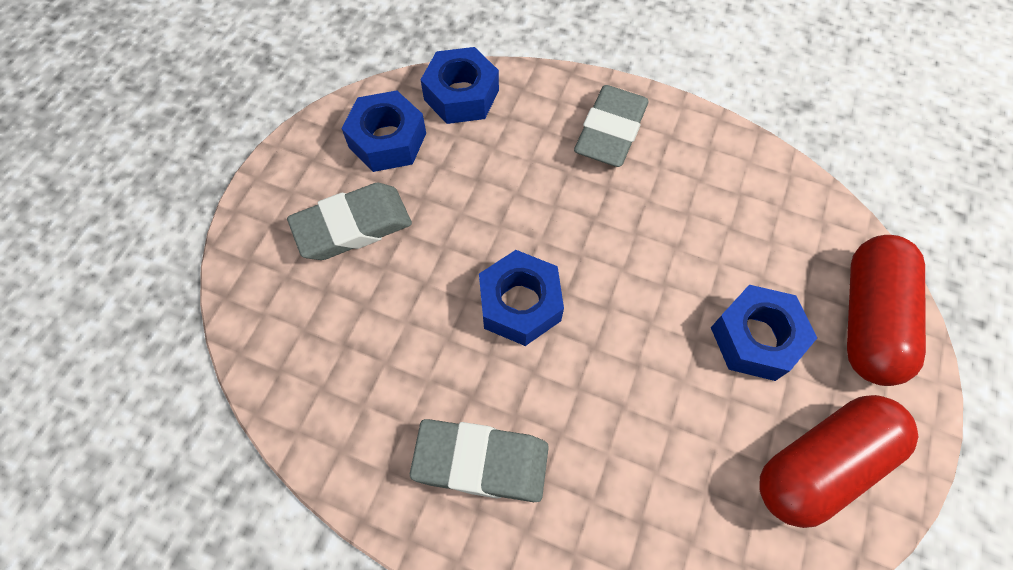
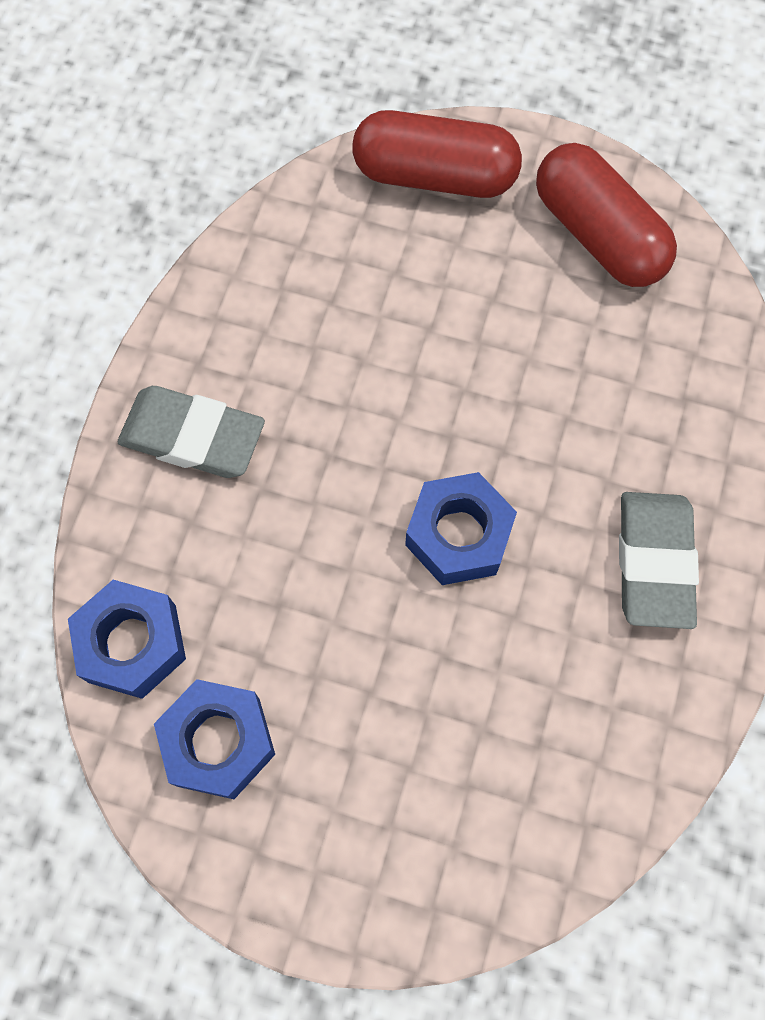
camera: 95 degrees left, 5 degrees up
(353, 226) = (367, 766): grey eraser -> none
(755, 338) = (470, 284): blue nut -> none

